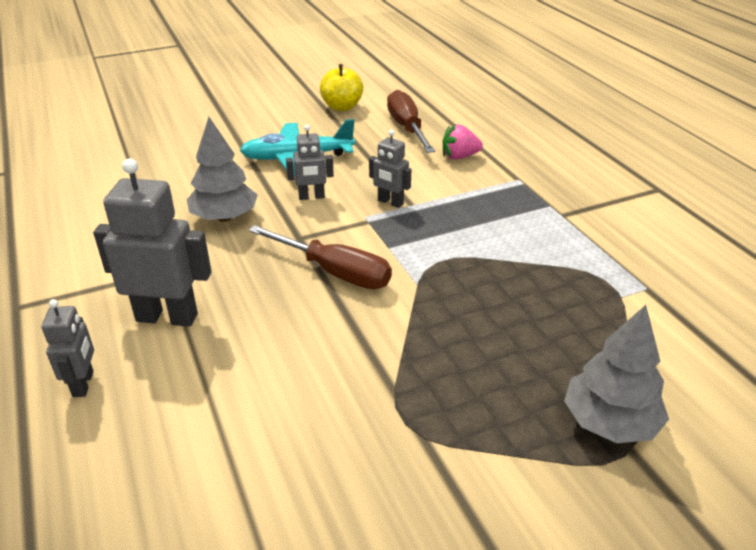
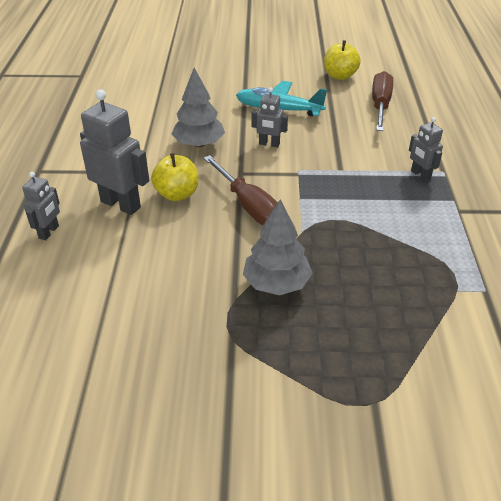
camera: 25 degrees right, 5 degrees up
(235, 284) = (177, 194): none -> yellow apple
(390, 202) = (324, 163): grey robot -> grey robot (420, 175)
(459, 157) = (406, 140): pink strawberry -> none
(609, 422) = (373, 378): grey tree -> grey tree (276, 283)

